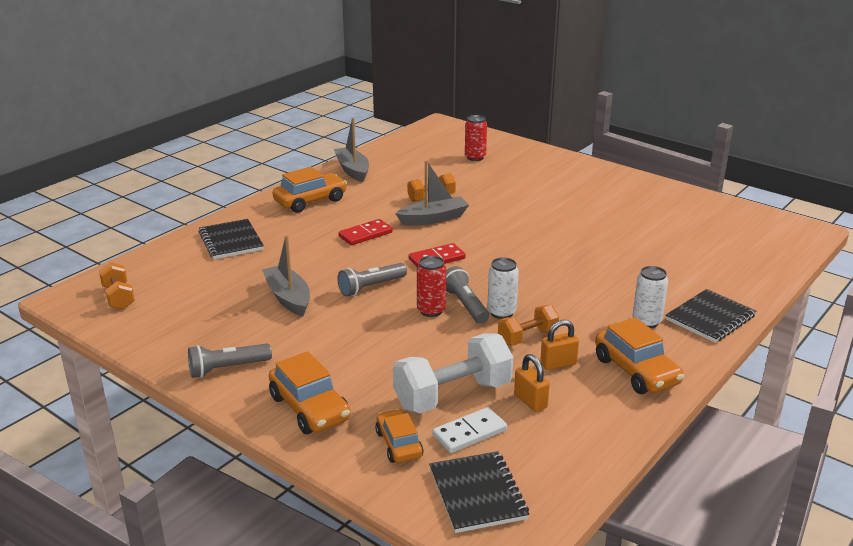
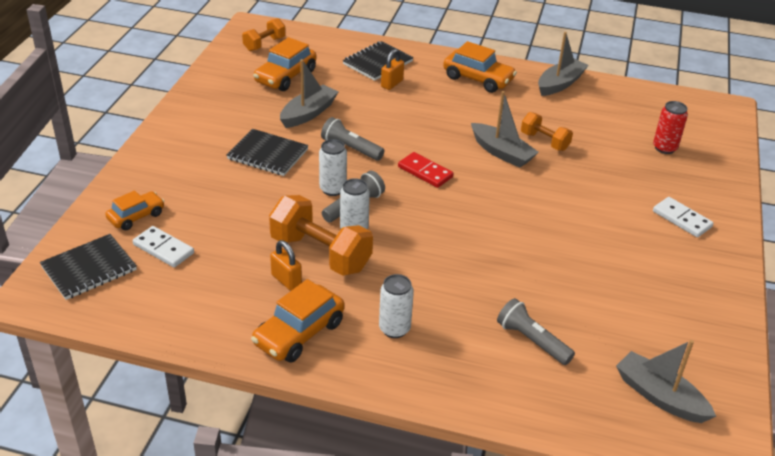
camera: 65 degrees right, 10 degrees up
(227, 368) = (197, 115): grey flashlight -> grey flashlight (532, 341)
(310, 408) = (164, 164): orange car -> orange car (285, 76)
(365, 234) = (440, 123): red domino -> none
(431, 310) = (333, 189): red can -> white can
(452, 395) = (210, 229): white dumbbell -> none
(527, 337) = (320, 253): orange dumbbell -> orange dumbbell, size x1.76
(530, 401) = (220, 274): orange padlock -> orange padlock (392, 84)
(565, 176) = (682, 219): none -> white domino
(710, 318) = (431, 377): black notebook -> black notebook (267, 154)
(750, 236) = (660, 396): none -> grey boat

